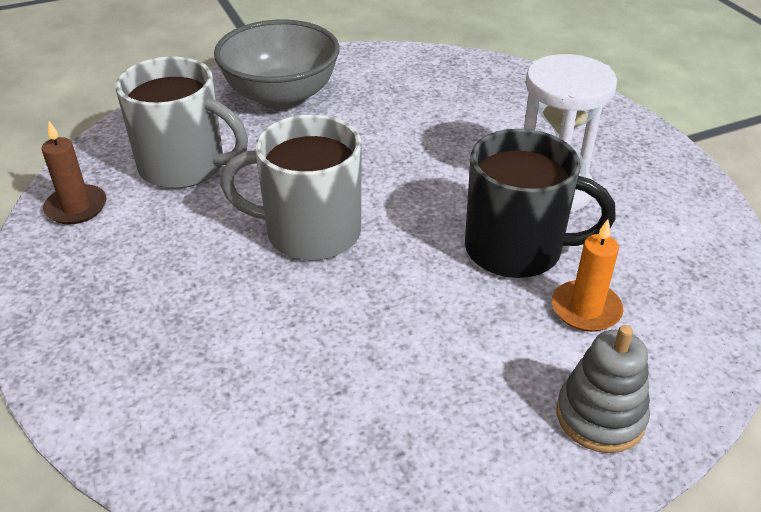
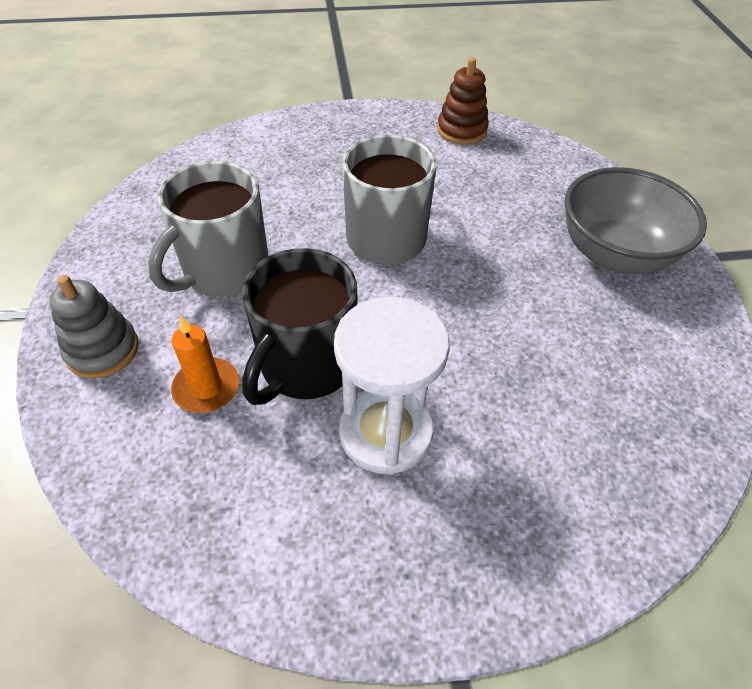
camera: 105 degrees right, 10 degrees up
(76, 207) = (461, 130): brown candle -> brown stacking toy
(185, 167) = (501, 182): grey mug -> grey mug (224, 271)

